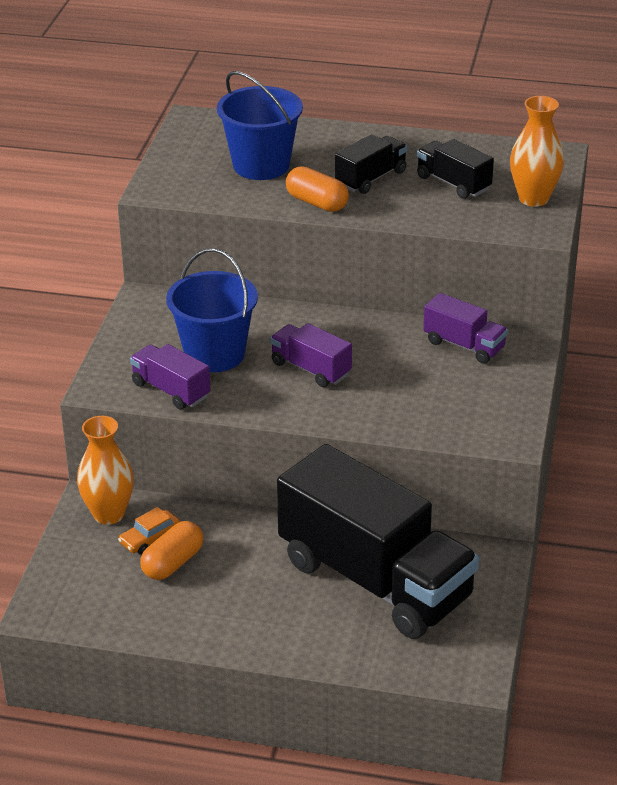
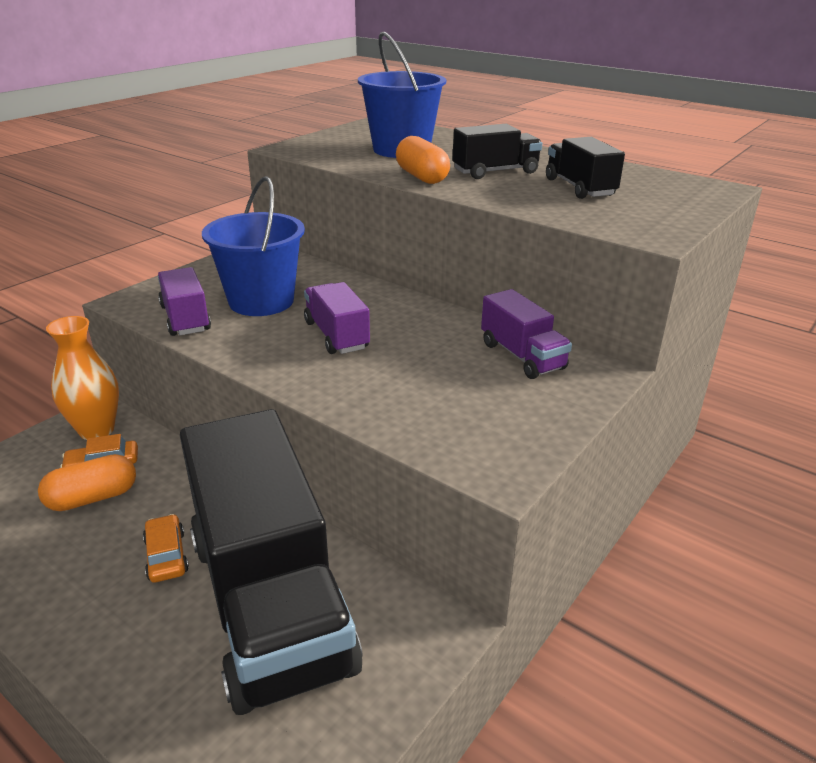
camera: 25 degrees right, 5 degrees down
(275, 579) = (166, 555): none -> orange car
(533, 198) = (664, 212): orange vase -> none

